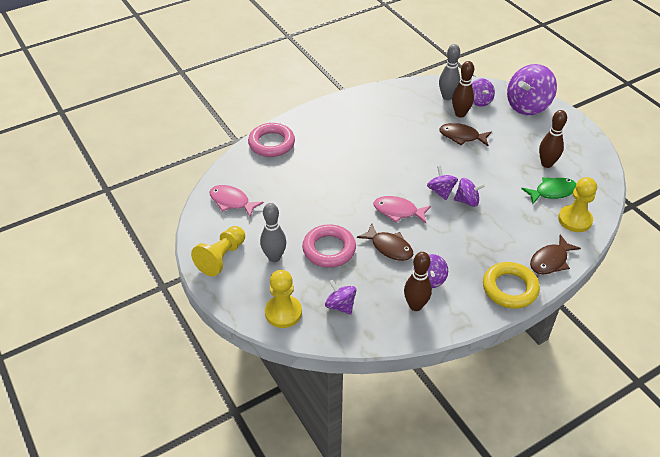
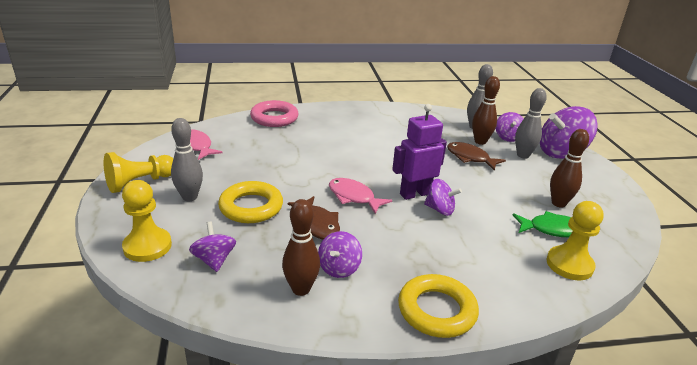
camera: 20 degrees right, 15 degrees down
(329, 249) = (251, 207): pink ring -> yellow ring
(441, 191) = (415, 194): purple spinning top -> purple robot
(500, 119) = (523, 155): none -> grey bowling pin
(550, 261) = (512, 297): brown fish -> none

